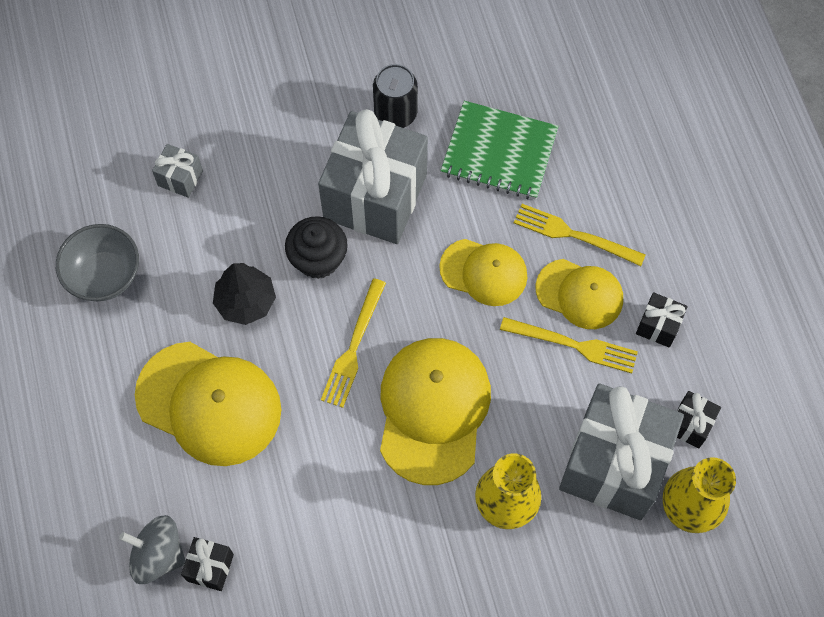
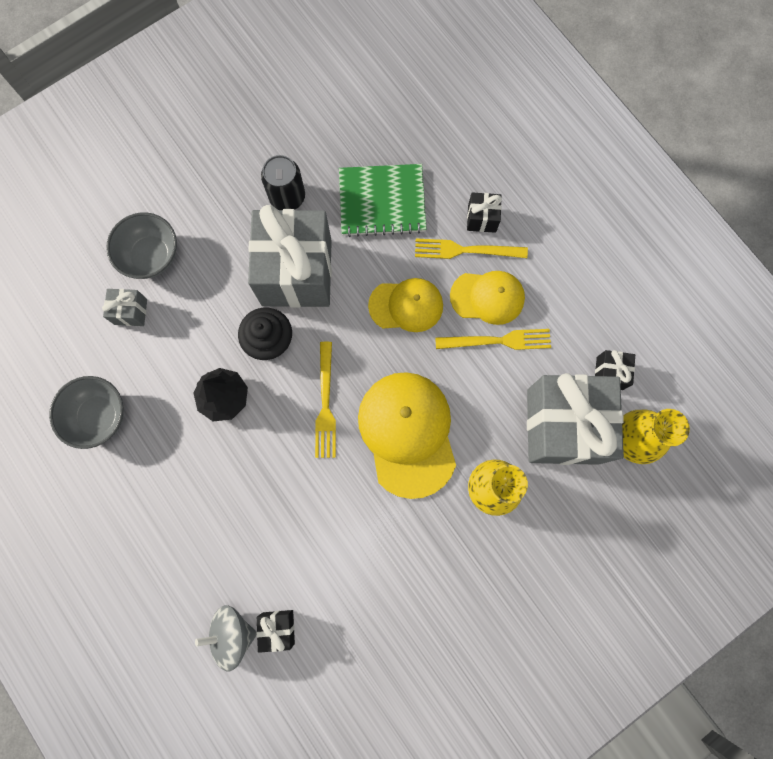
camera: 20 degrees left, 10 degrees up
(209, 403) = (226, 493): yellow cap -> none
(224, 127) = (151, 256): none -> grey bowl
(658, 326) = (557, 302): black gift -> black gift (482, 218)

